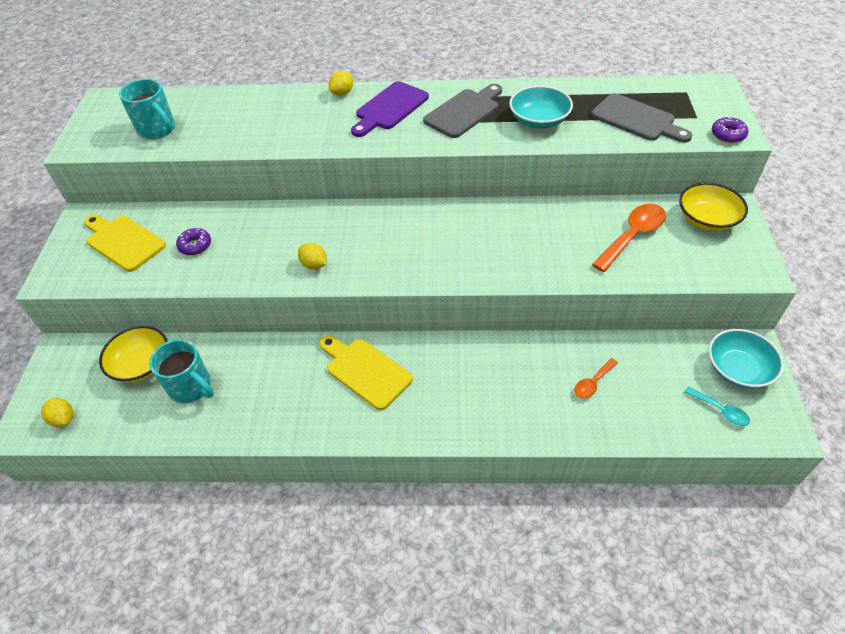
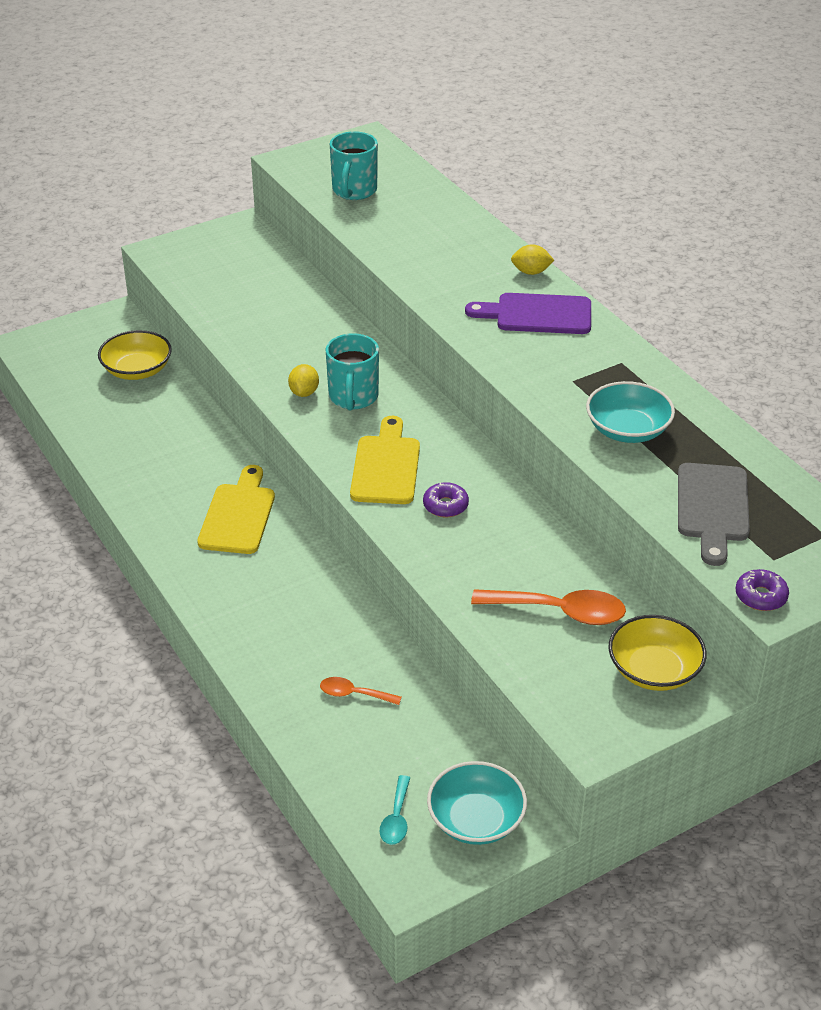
camera: 55 degrees right, 10 degrees down
(63, 419) = (49, 359): yellow lemon -> none
(123, 242) = (233, 265): yellow cutting board -> yellow cutting board (386, 466)
(191, 388) = (134, 413): turquoise mug -> turquoise mug (353, 398)
(195, 245) = (265, 308): purple donut -> purple donut (445, 506)
(464, 112) = (586, 368): grey cutting board -> none

